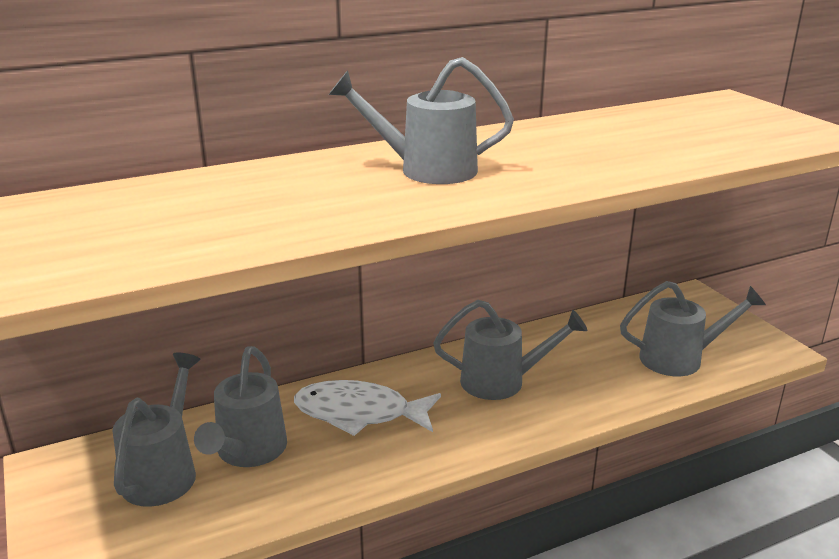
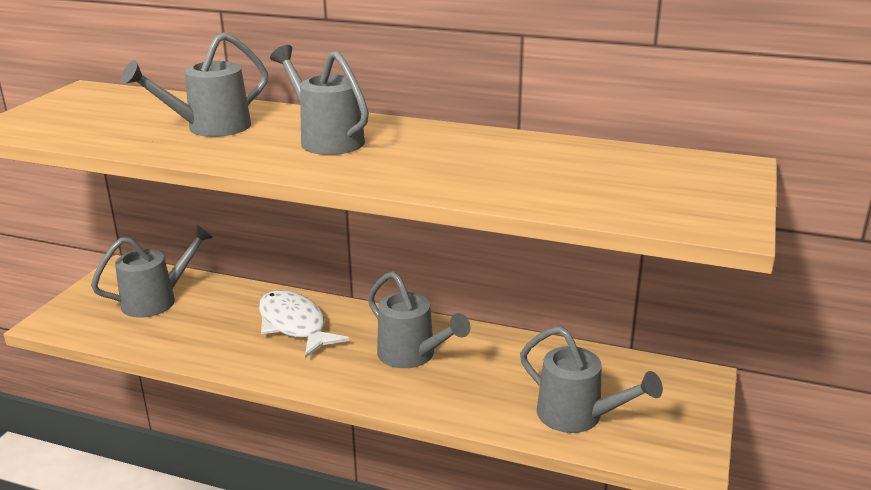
camera: 45 degrees right, 0 degrees up
(248, 452) = (206, 313): grey watering can -> grey watering can (209, 128)

